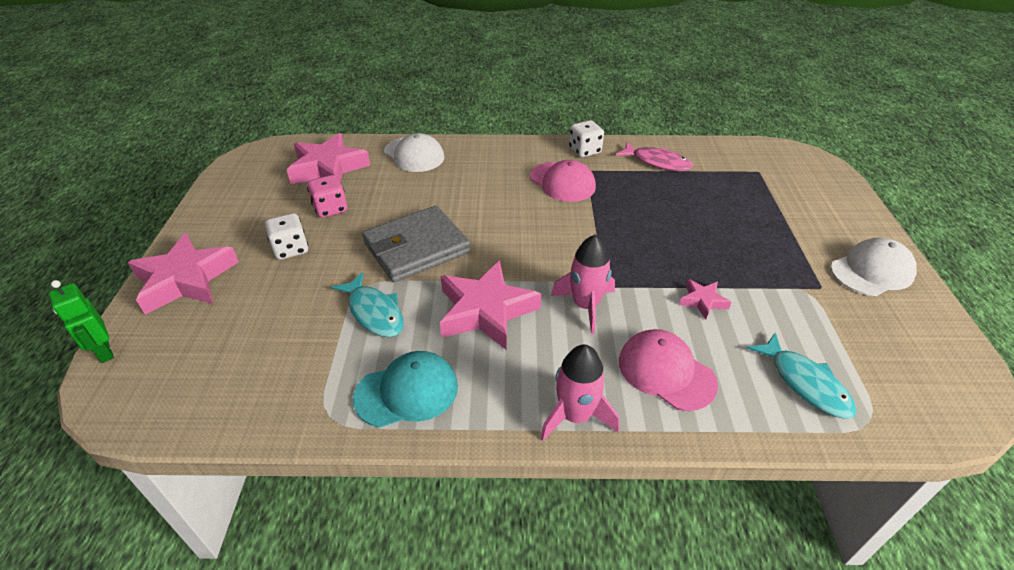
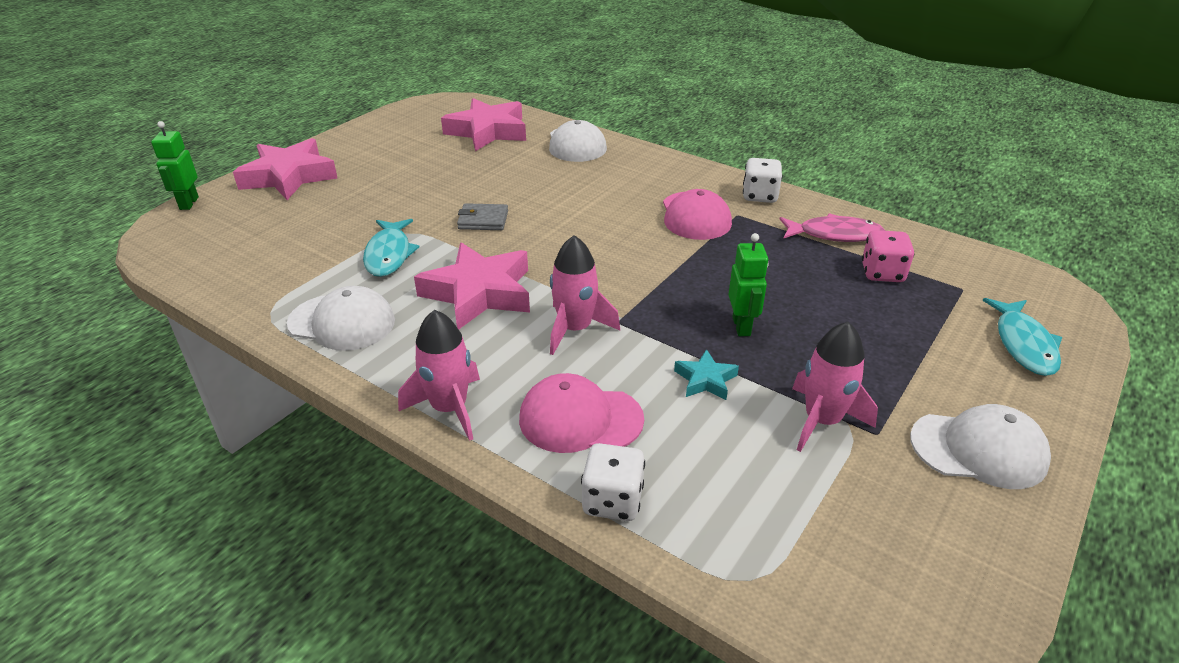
camera: 35 degrees right, 5 degrees down
(291, 249) = (384, 183): white dice -> white dice (612, 501)
(330, 209) = (450, 164): pink dice -> pink dice (882, 273)
(407, 392) = (342, 322): turquoise cap -> white cap
(416, 248) = (483, 220): grey wallet -> grey wallet, size x0.48
(657, 162) = (834, 235): pink fish -> pink fish turned 60 degrees counterclockwise
(666, 372) = (580, 419): pink cap -> pink cap turned 75 degrees counterclockwise
(679, 252) = (742, 326): none -> green robot
(702, 301) = (705, 380): pink star -> turquoise star
(789, 294) = (822, 421): none -> pink rocket
(805, 383) = (720, 505): turquoise fish -> turquoise fish (1023, 344)

